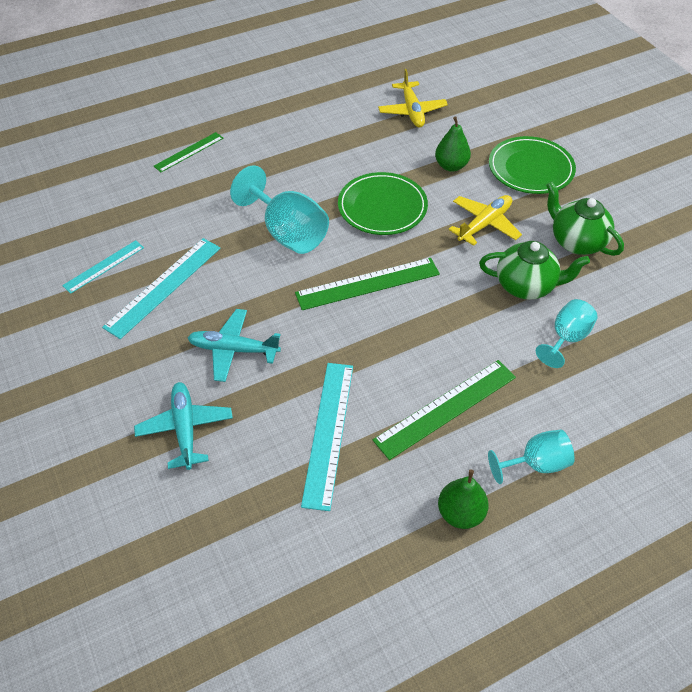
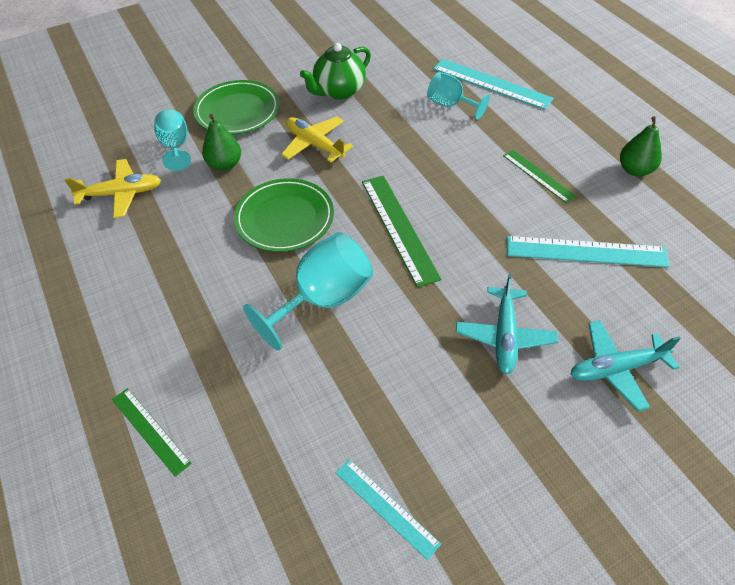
camera: 90 degrees left, 0 degrees up
(163, 286) = (417, 422): turquoise ruler -> turquoise ruler (491, 84)
(446, 408) = (538, 176): green ruler -> green ruler, size x0.61
(526, 286) = (394, 123): green teapot -> none
(535, 464) = (577, 129): turquoise goblet -> turquoise goblet (176, 147)

